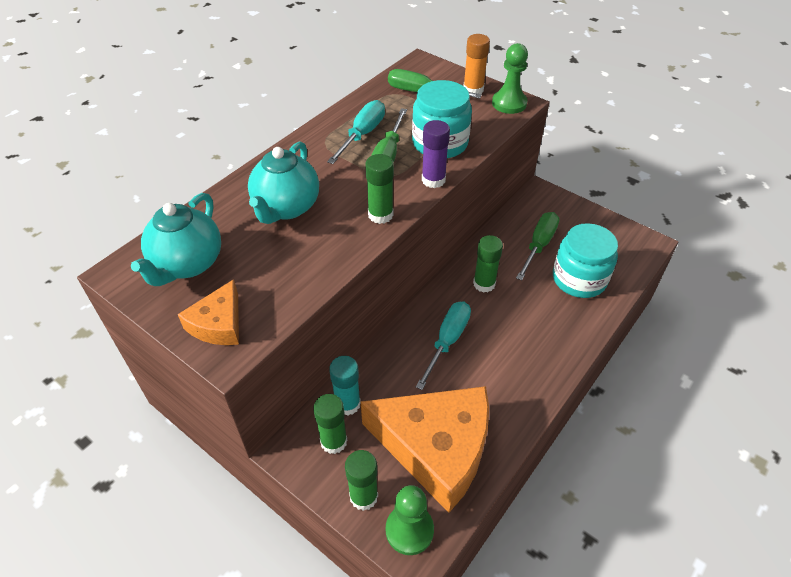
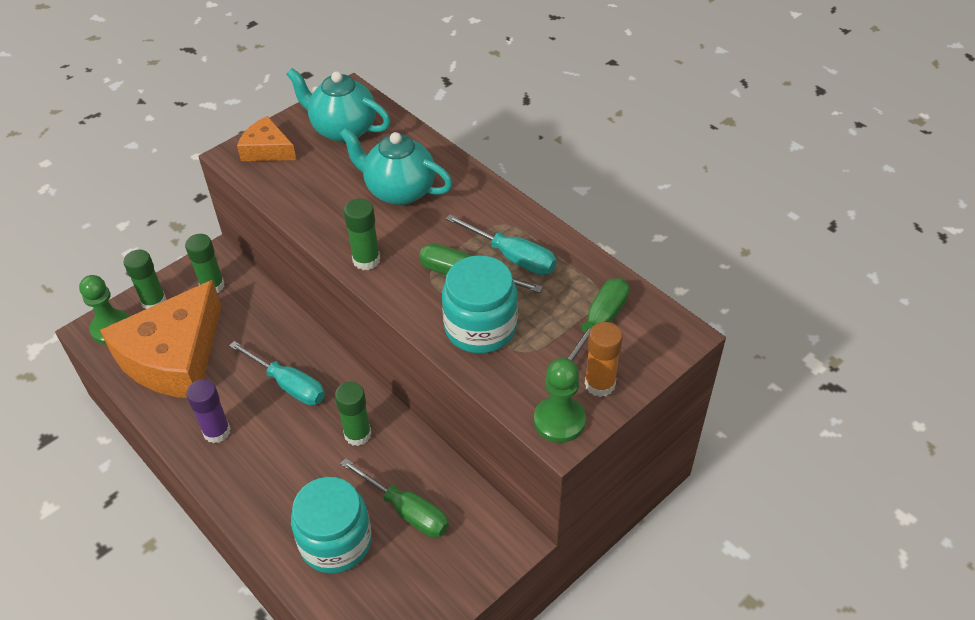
camera: 100 degrees right, 0 degrees up
(347, 404) = (246, 298): turquoise glue stick -> none
(433, 180) = (411, 311): purple glue stick -> purple glue stick (217, 432)

